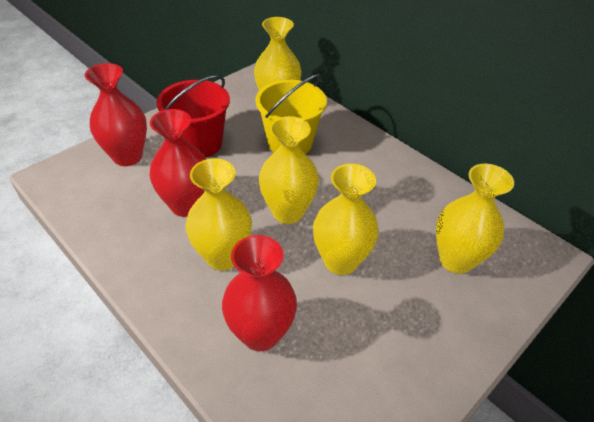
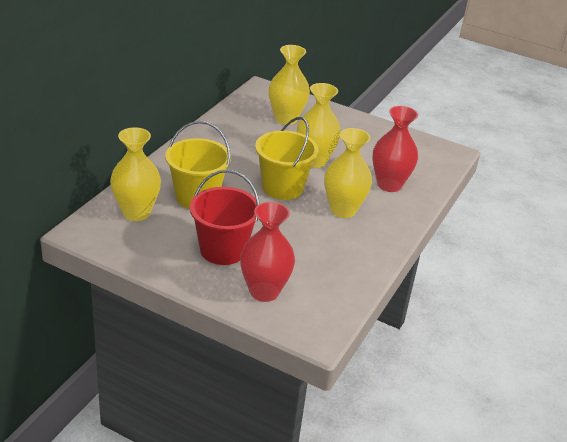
camera: 110 degrees left, 10 degrees down
(186, 205) = (305, 239): red vase -> none
(288, 212) = (282, 187): yellow vase -> yellow bucket

